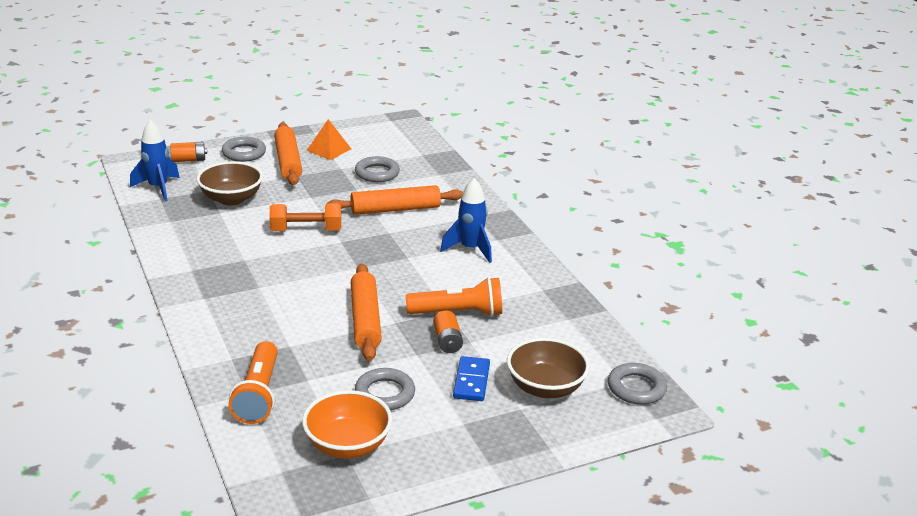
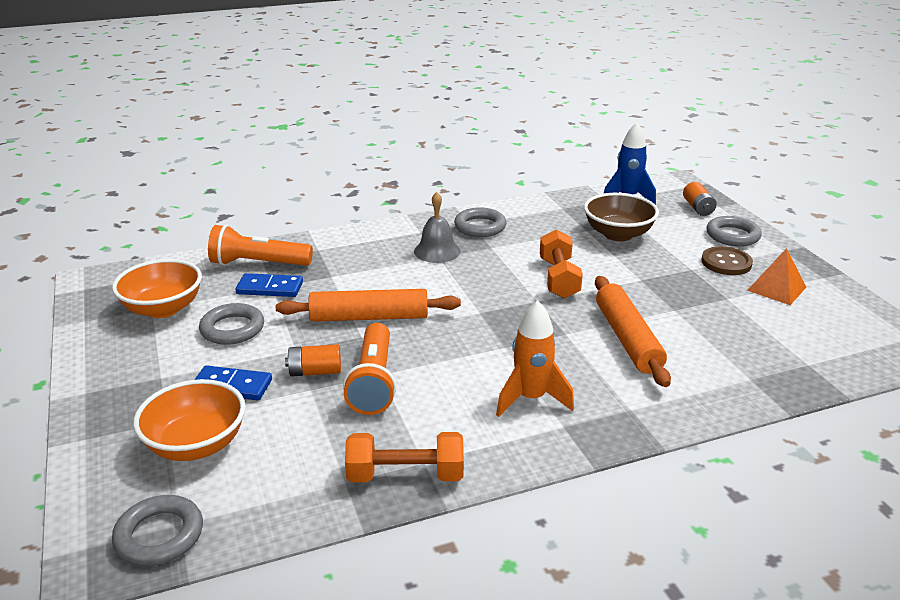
camera: 95 degrees right, 0 degrees up
(248, 288) = (437, 251): none -> grey bell
(288, 161) = (726, 262): orange rolling pin -> brown button
(311, 380) = (270, 288): none -> blue domino
(377, 173) = (726, 325): grey ring -> grey ring (480, 227)
(470, 249) = (531, 399): blue rocket -> orange rocket
(545, 388) = (196, 444): brown bowl -> orange bowl
(556, 296) = (405, 475): none -> orange dumbbell

